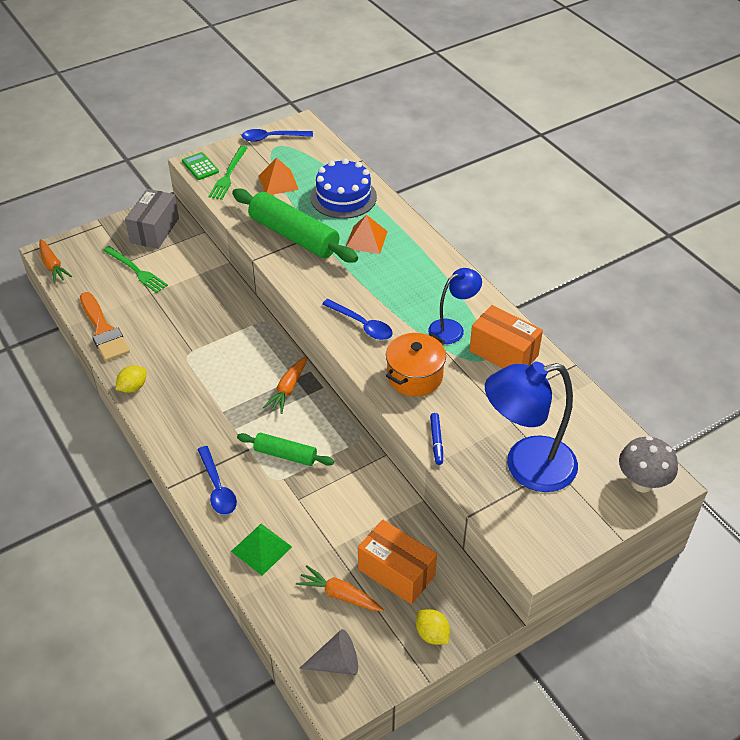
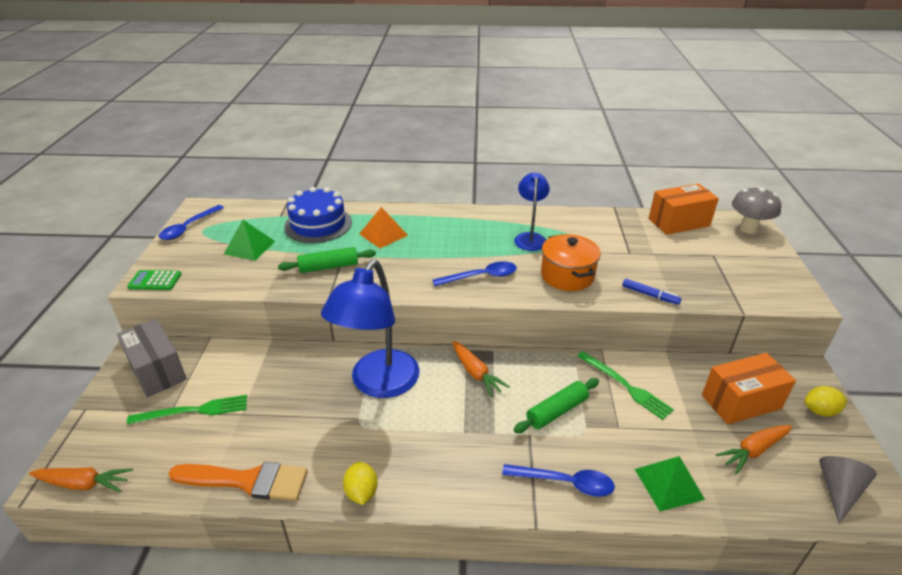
camera: 55 degrees left, 10 degrees down
(228, 175) = (194, 269): green fork -> green fork (625, 386)
(278, 182) = (249, 247): orange pyramid -> green pyramid
(294, 236) = (328, 267): green rolling pin -> green rolling pin, size x0.55
(503, 353) = (577, 228): orange box -> orange box (678, 222)
(526, 467) = (705, 266): blue lamp -> blue lamp (378, 384)

